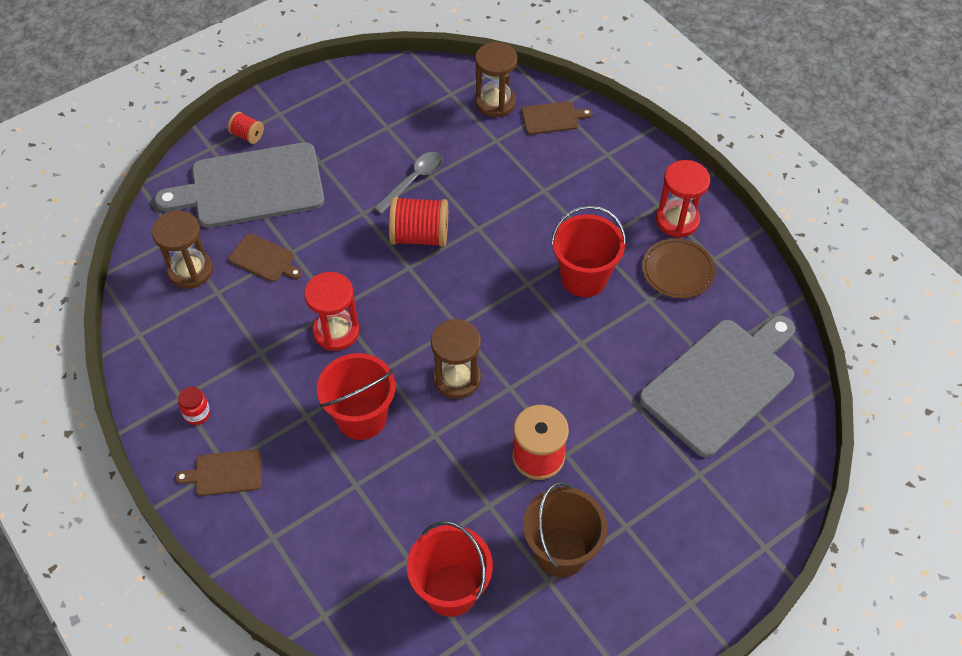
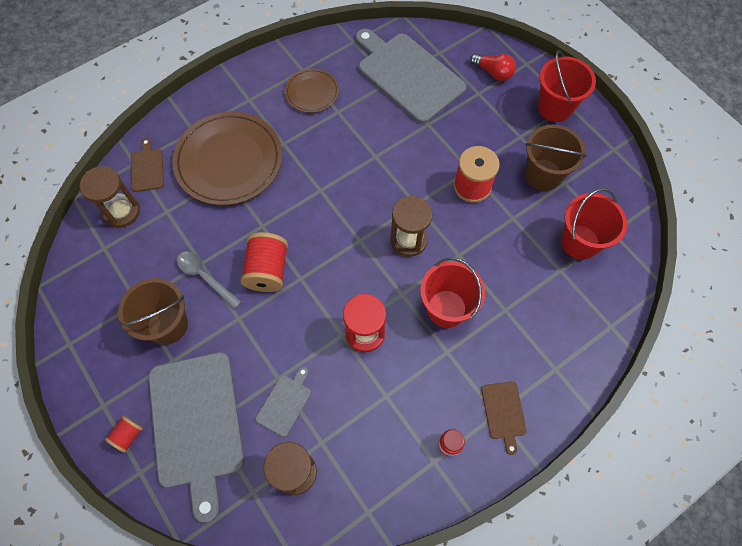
camera: 90 degrees left, 10 degrees up
(264, 259) = (285, 403): brown cutting board -> grey cutting board
(359, 154) = (167, 325): none -> brown bucket
(566, 191) = (229, 161): none -> brown plate
(584, 278) = (316, 152): red bucket -> red bucket (555, 107)
(677, 220) = (265, 89): red hourglass -> none
(741, 497) = (493, 72): none -> red light bulb

